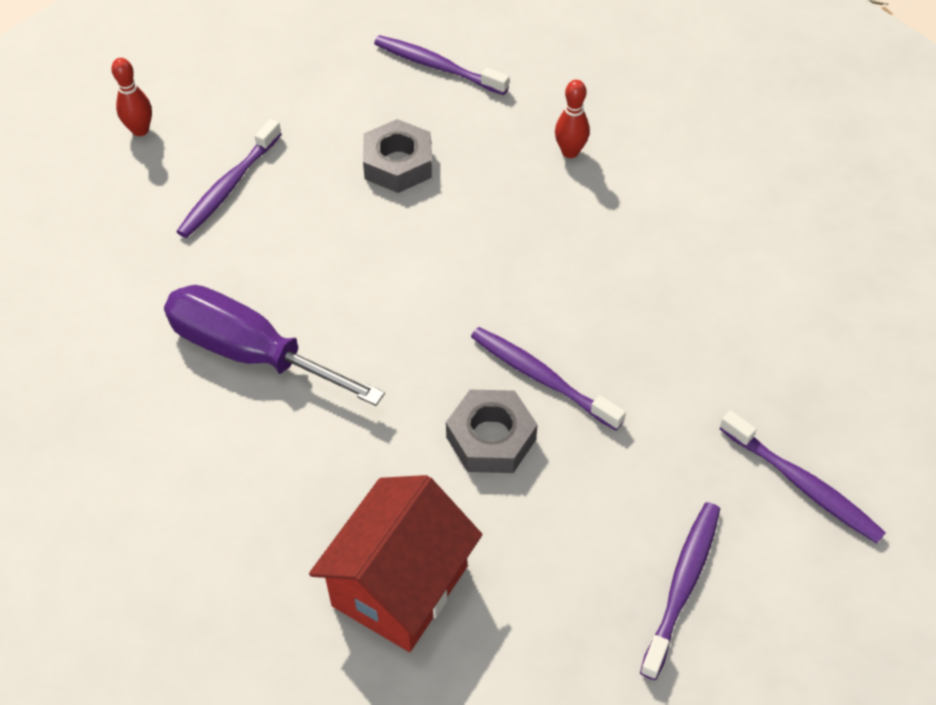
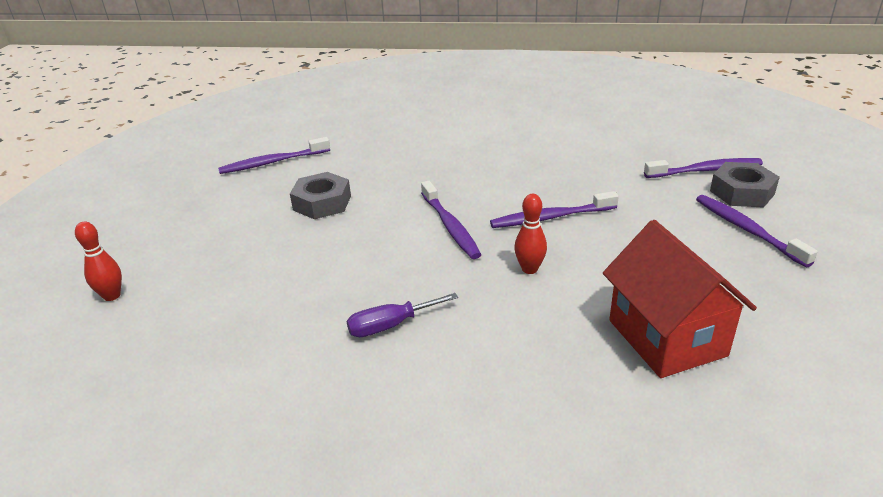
camera: 50 degrees left, 20 degrees down
(229, 187) = (231, 275): purple toothbrush -> purple toothbrush (450, 226)
(250, 353) = (390, 325): purple screwdriver -> purple screwdriver, size x0.53
(491, 438) = (577, 252): grey nut -> grey nut (742, 192)
(570, 152) = (401, 148): red bowling pin -> red bowling pin (529, 269)

